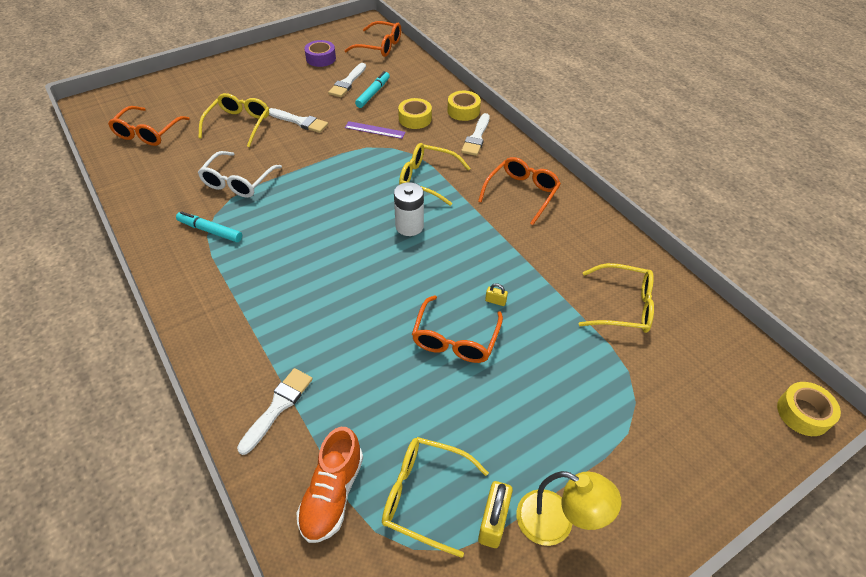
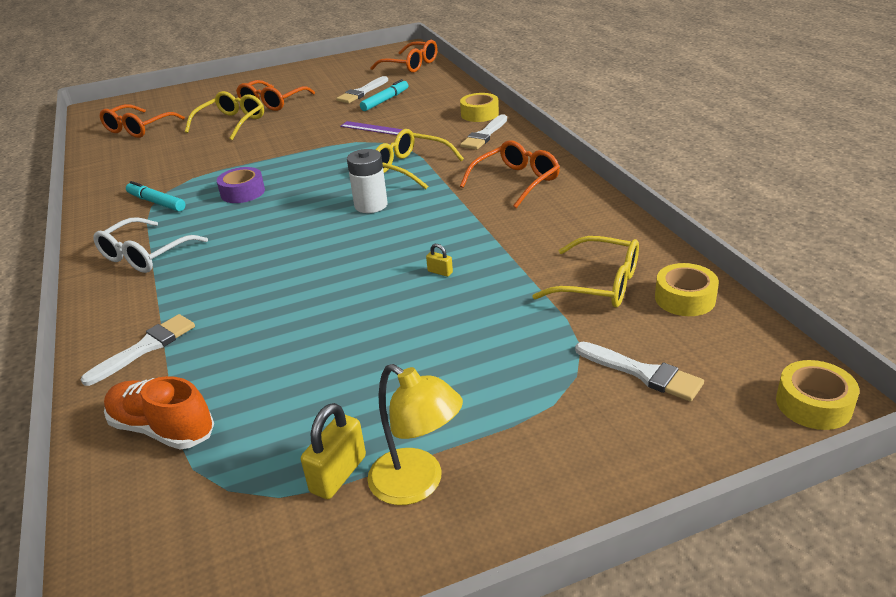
camera: 15 degrees right, 15 degrees down
(238, 182) = (206, 166): white glasses -> white glasses (145, 255)
(300, 121) = (295, 121): white brush -> white brush (643, 373)
(321, 58) = (343, 75): purple tape -> purple tape (243, 192)
(332, 493) = (163, 429): orange shoe -> orange shoe turned 90 degrees clockwise
(415, 119) = (421, 120): yellow tape -> yellow tape (685, 298)
(424, 496) = (267, 441): yellow glasses -> none
(455, 339) = (376, 302): orange glasses -> orange glasses (272, 103)

